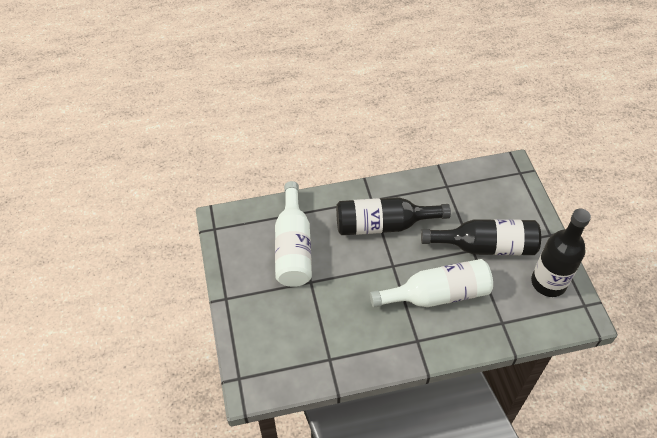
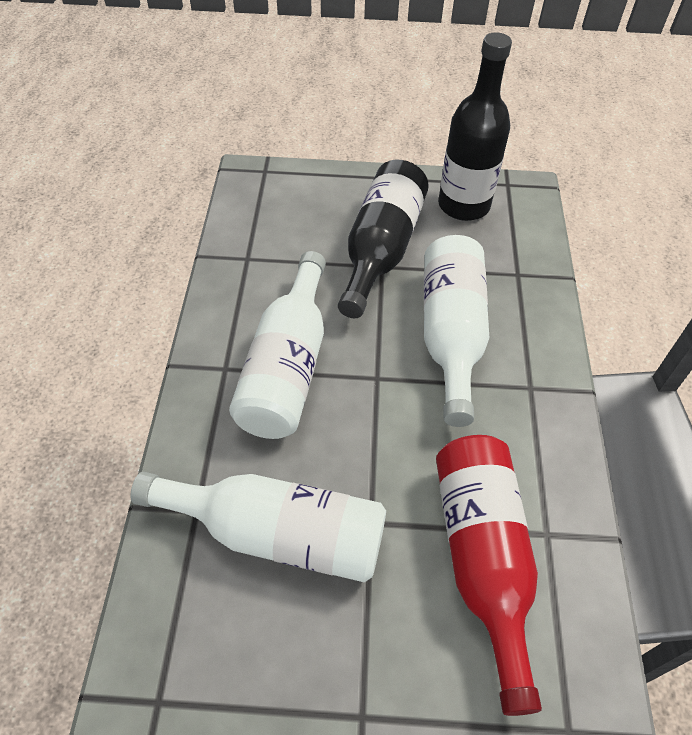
camera: 75 degrees left, 0 degrees up
(307, 332) = (482, 559): none -> red bottle
(383, 225) = (287, 366): black bottle -> white bottle

